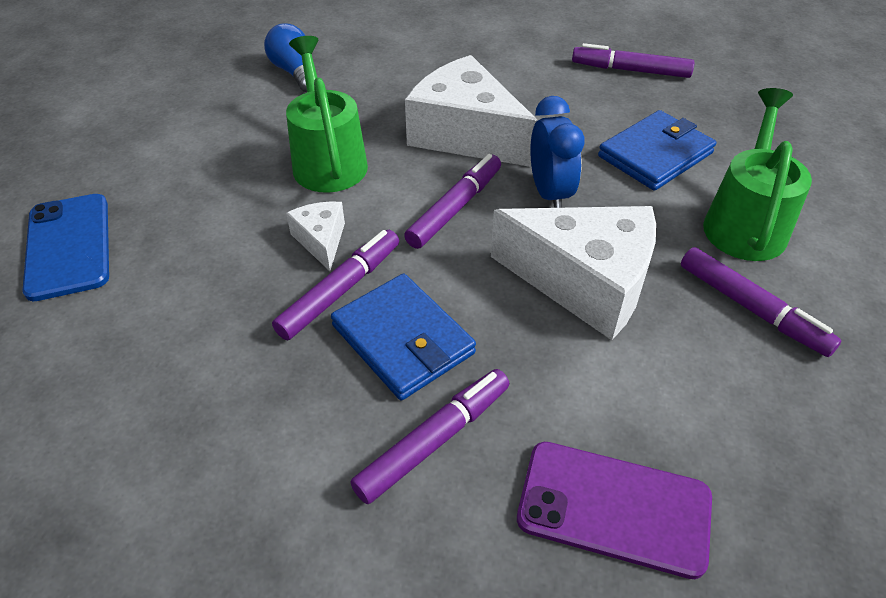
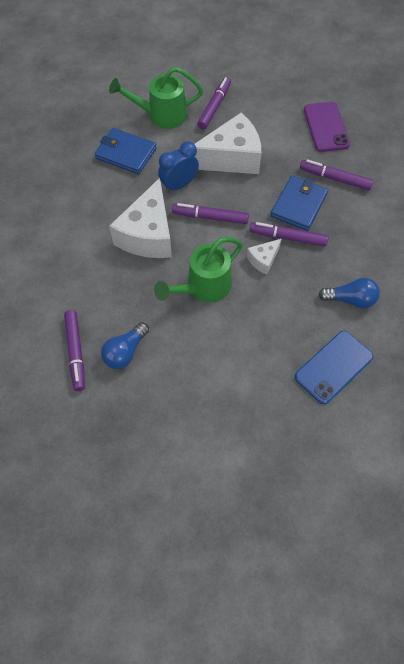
camera: 115 degrees left, 15 degrees up
(146, 322) = (350, 299): none -> blue light bulb
(584, 282) = (231, 158): white cheese -> white cheese turned 75 degrees clockwise
(630, 70) = (45, 180): purple marker -> purple marker (76, 352)

